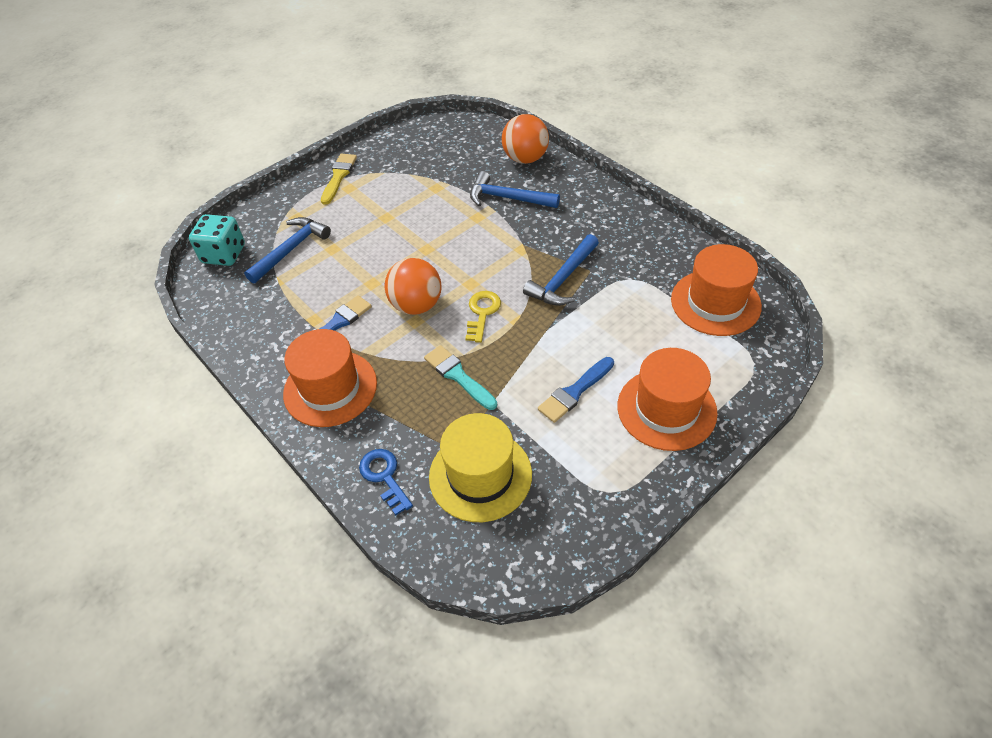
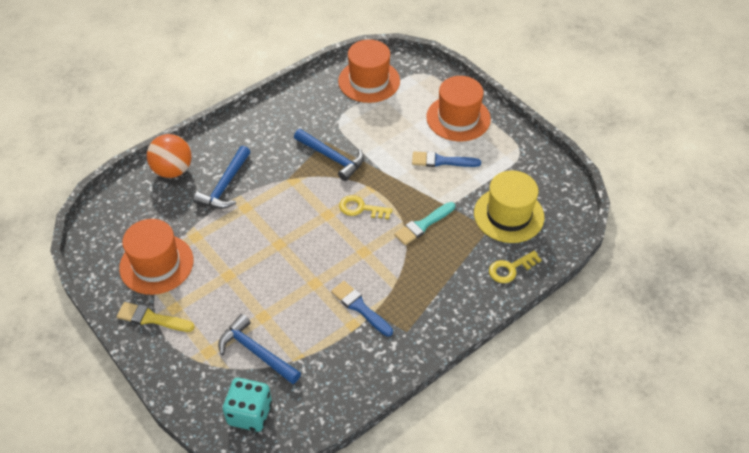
camera: 90 degrees left, 0 degrees up
(330, 388) = (429, 307): orange hat -> orange hat (156, 264)
(384, 476) = (510, 269): blue key -> yellow key
(416, 305) = (346, 251): orange ball -> none
(575, 392) = (441, 161): blue brush -> blue brush turned 135 degrees clockwise

